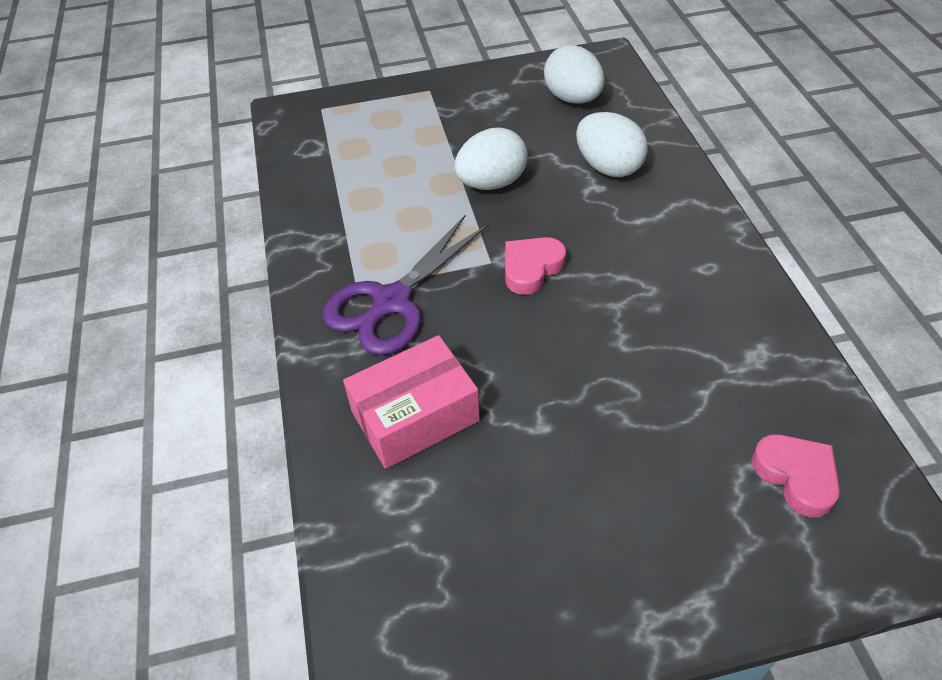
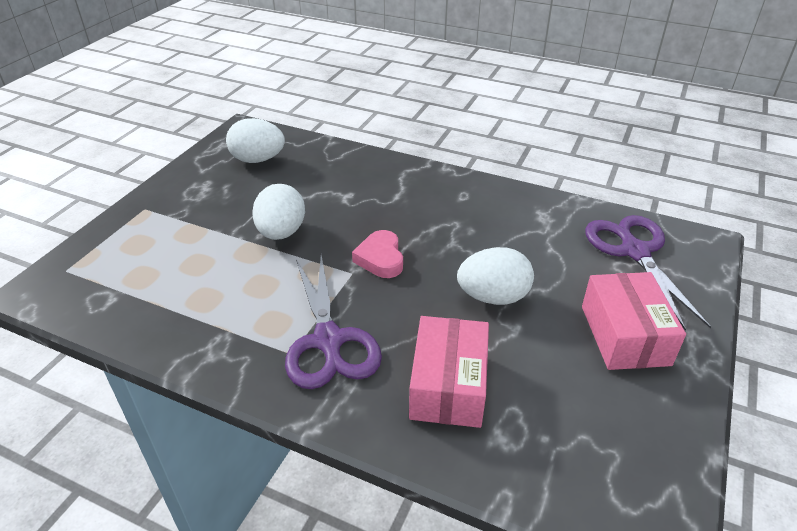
camera: 55 degrees left, 10 degrees down
(608, 167) = (337, 181): white egg -> white egg (493, 297)
(628, 531) = (624, 335): none -> pink box
(796, 476) = (635, 252): pink heart -> purple scissors

